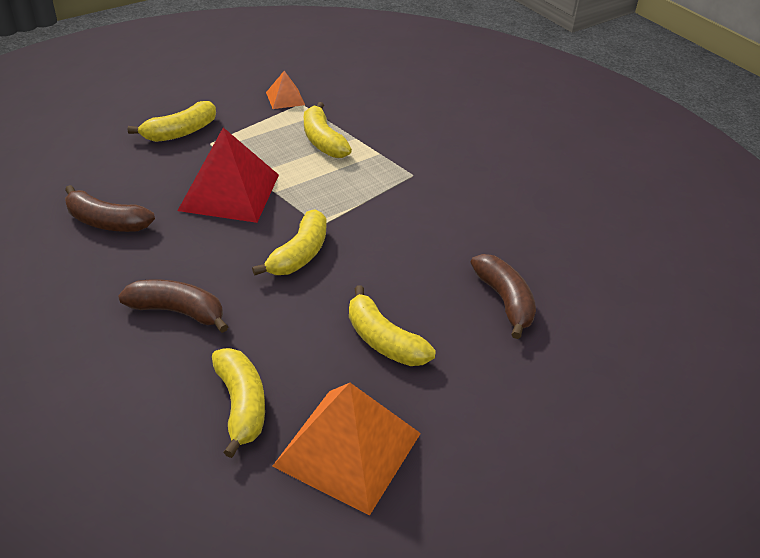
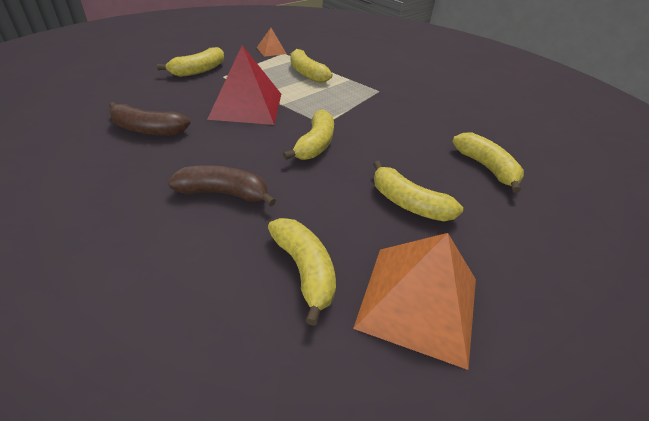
camera: 10 degrees left, 0 degrees up
(505, 301) = (486, 167): brown banana -> yellow banana

